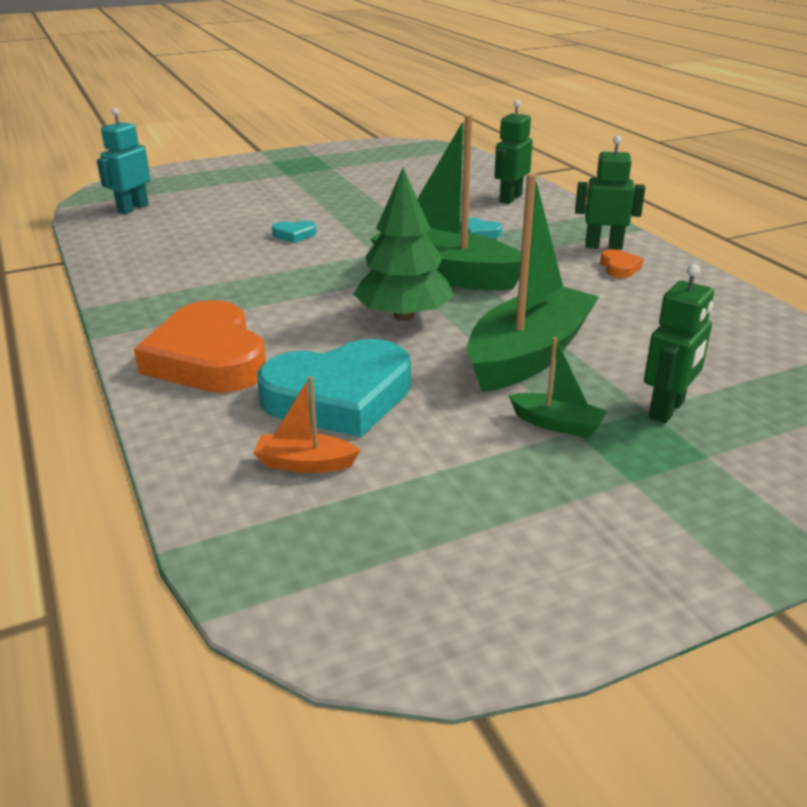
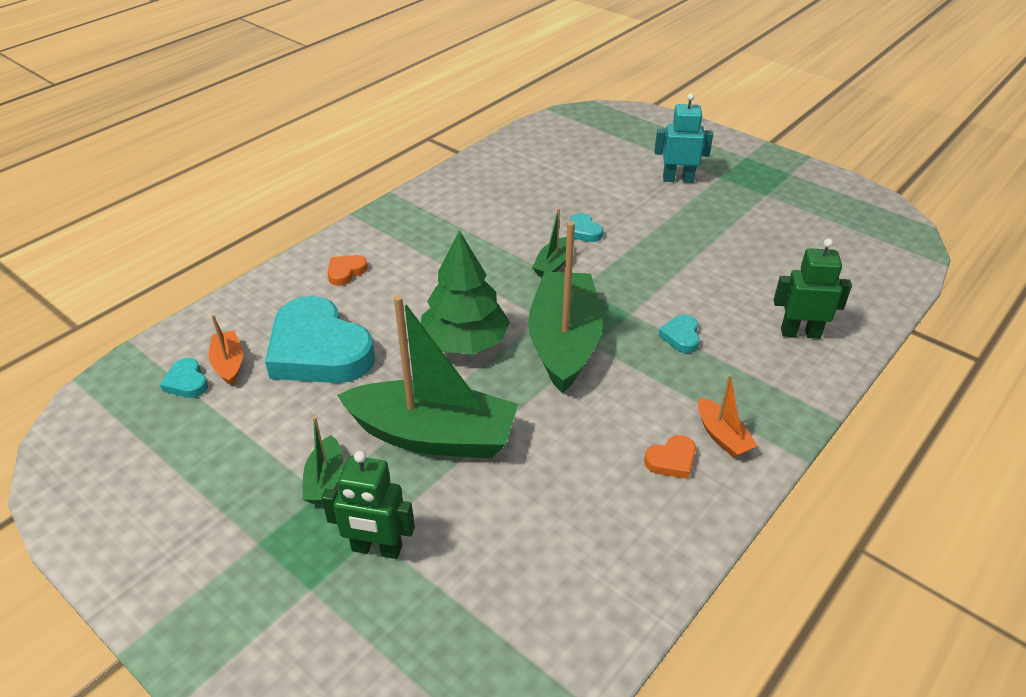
camera: 65 degrees right, 10 degrees up
(132, 208) = (570, 138): turquoise robot -> turquoise robot (678, 179)
(208, 358) = (346, 272): orange heart -> orange heart, size x0.41
(312, 503) = (187, 382): none -> turquoise heart
(329, 256) = (553, 265): none -> green boat
(603, 246) = (722, 436): green robot -> orange boat

